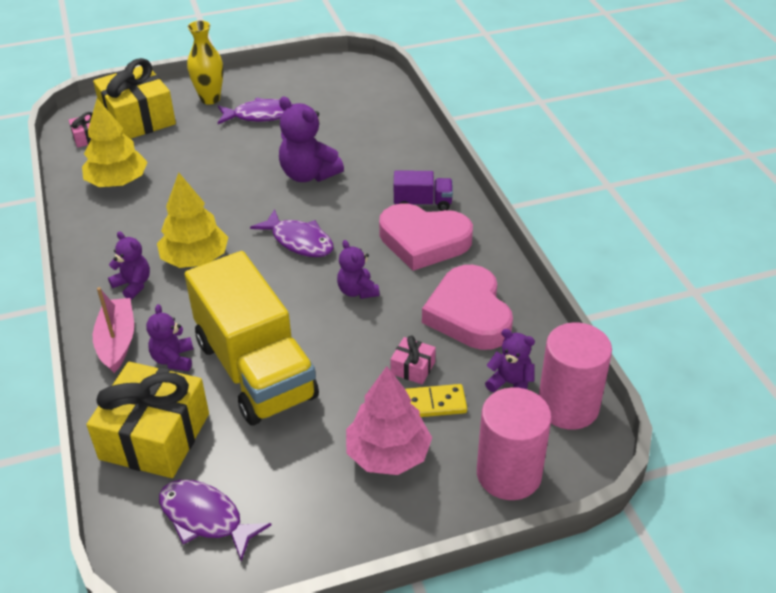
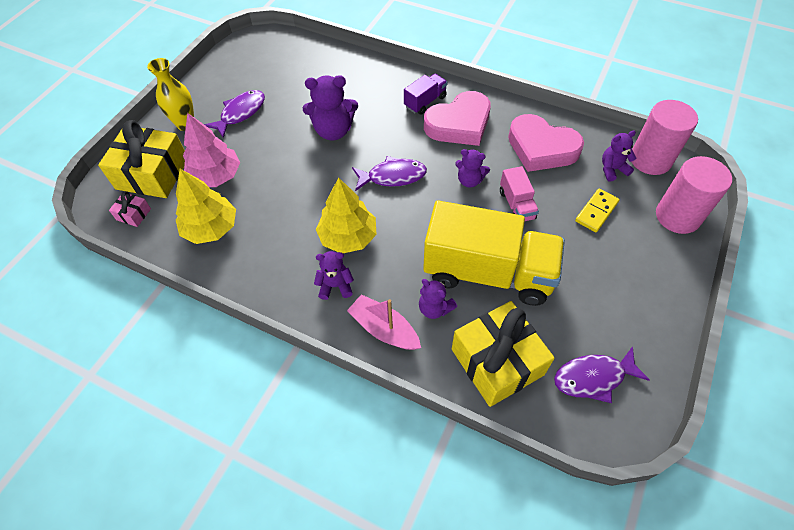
camera: 45 degrees left, 15 degrees up
(366, 340) = (516, 205): none -> pink truck
(388, 454) = (618, 256): pink tree -> pink tree (216, 176)
(413, 368) = (560, 200): pink gift -> none

